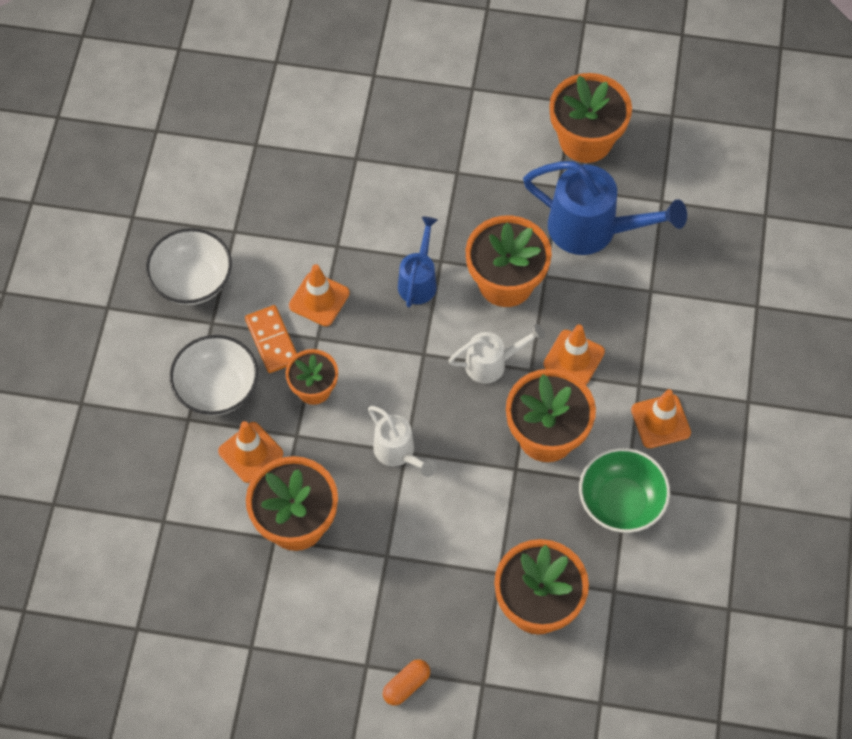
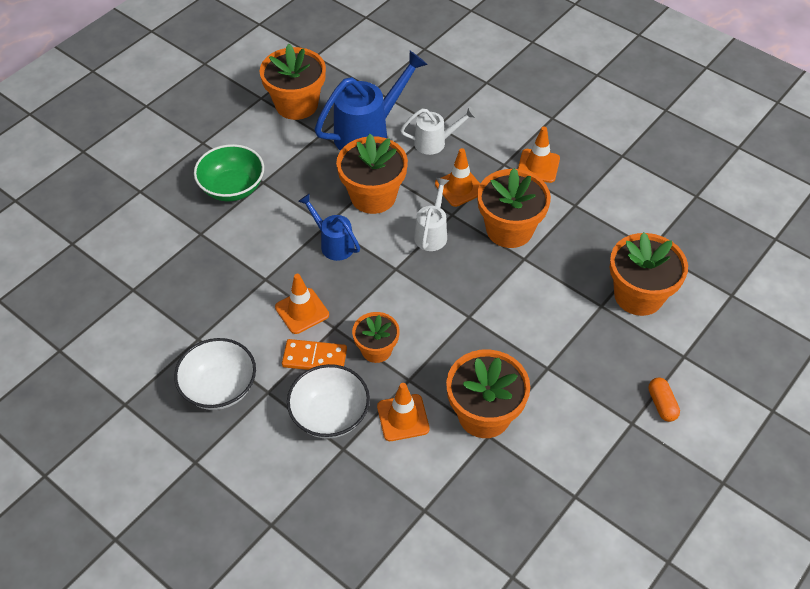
camera: 60 degrees left, 10 degrees down
(398, 453) = (467, 321): white watering can -> white watering can (435, 142)
(621, 502) = (586, 214): green bowl -> green bowl (232, 188)

